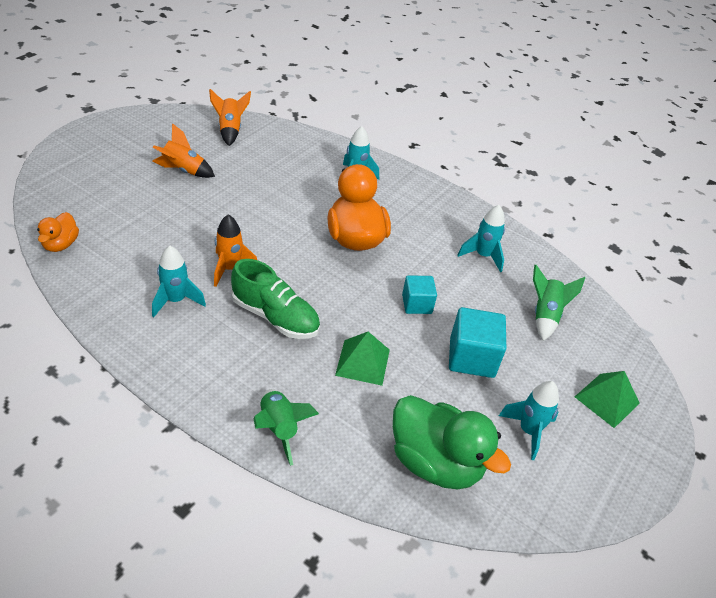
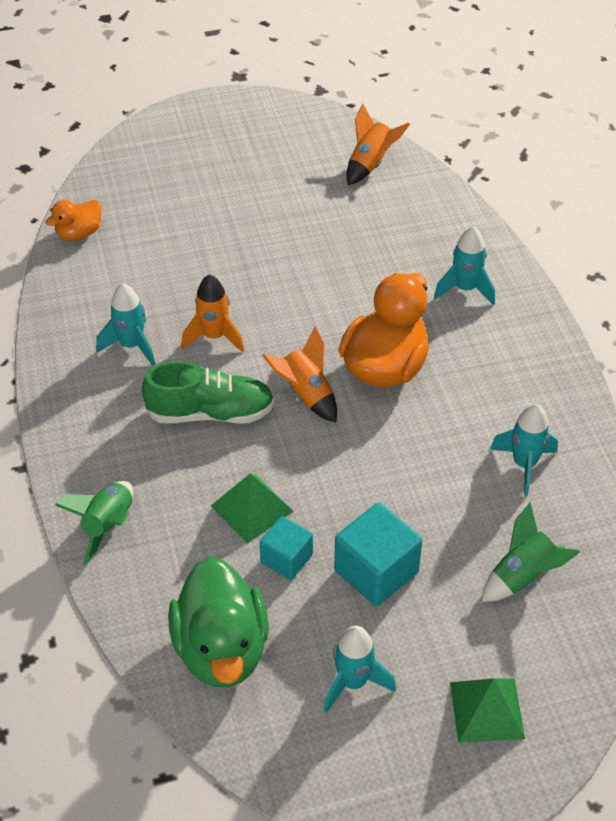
camera: 45 degrees right, 5 degrees up
(183, 171) = (270, 197): orange rocket -> orange rocket (306, 394)
(275, 317) = (210, 412): green shoe -> green shoe turned 75 degrees counterclockwise
(417, 304) = (377, 479): turquoise cube -> turquoise cube (286, 559)

